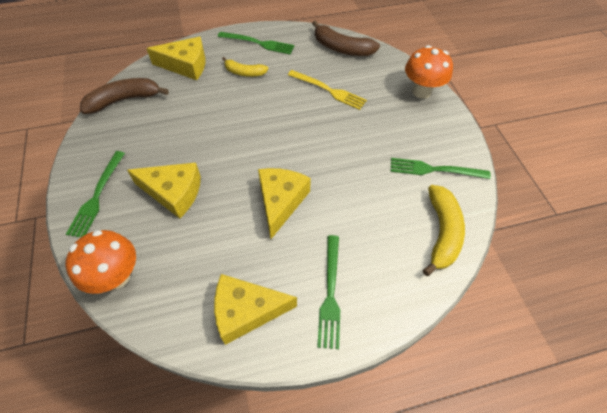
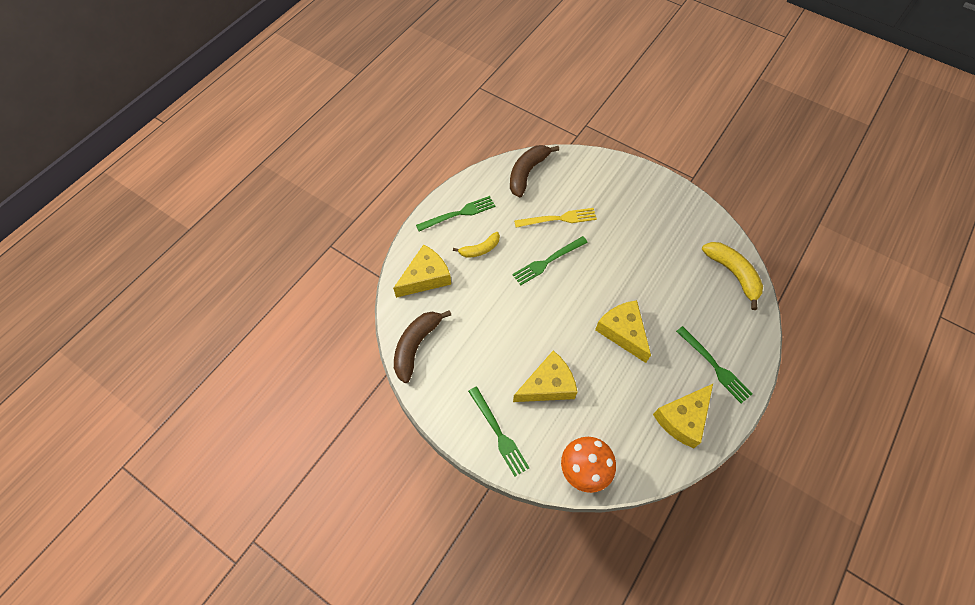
camera: 40 degrees left, 5 degrees up
(341, 48) = (527, 173): brown banana -> brown banana turned 135 degrees clockwise
(421, 91) = (620, 172): orange mushroom -> none
(434, 169) = (687, 231): green fork -> green fork (548, 261)

